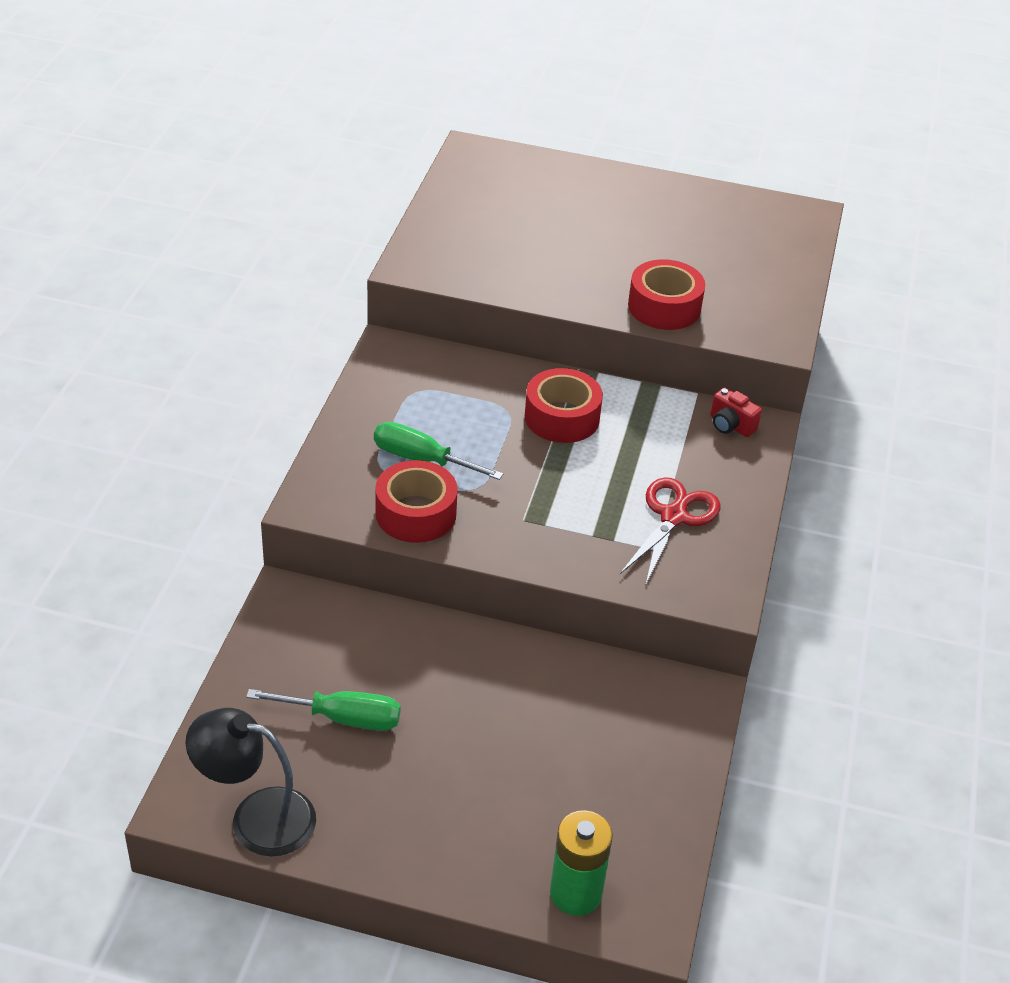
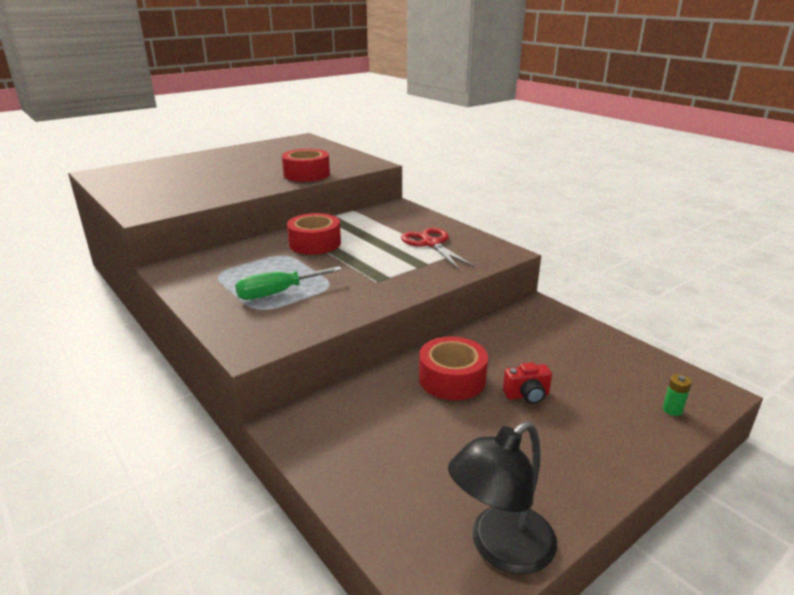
camera: 50 degrees left, 15 degrees down
(343, 718) = (435, 448): green screwdriver -> none
(416, 513) = (320, 312): red tape -> red tape (452, 379)
(575, 893) = (672, 410): green battery -> green battery, size x0.47
(730, 425) = (387, 211): red camera -> red camera (527, 395)

